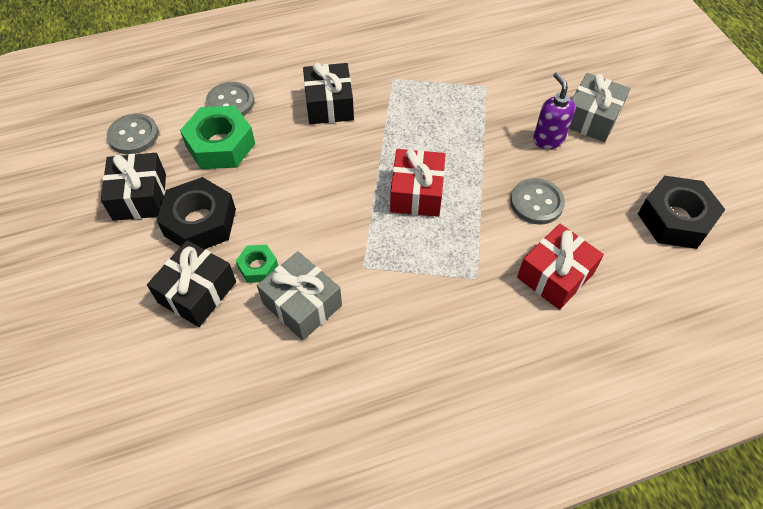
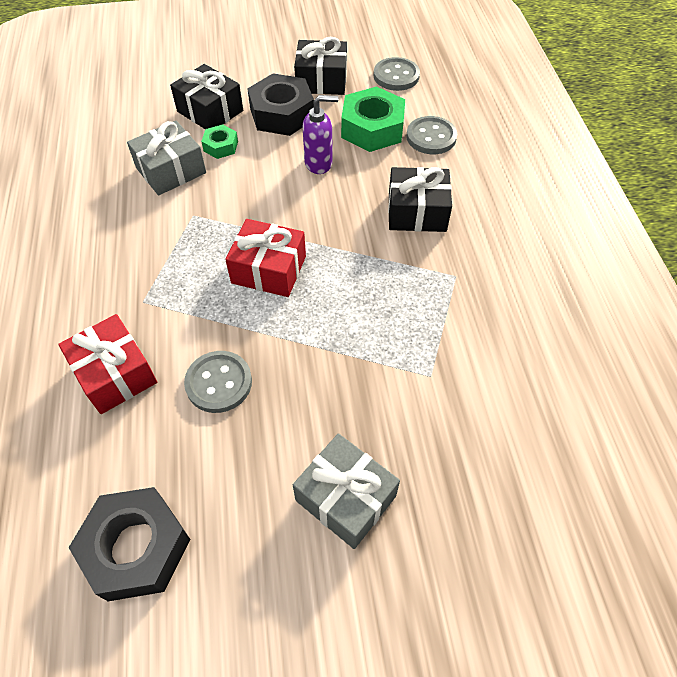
camera: 100 degrees right, 0 degrees up
(548, 139) = (317, 426): purple soap dispenser -> purple soap dispenser (319, 163)

